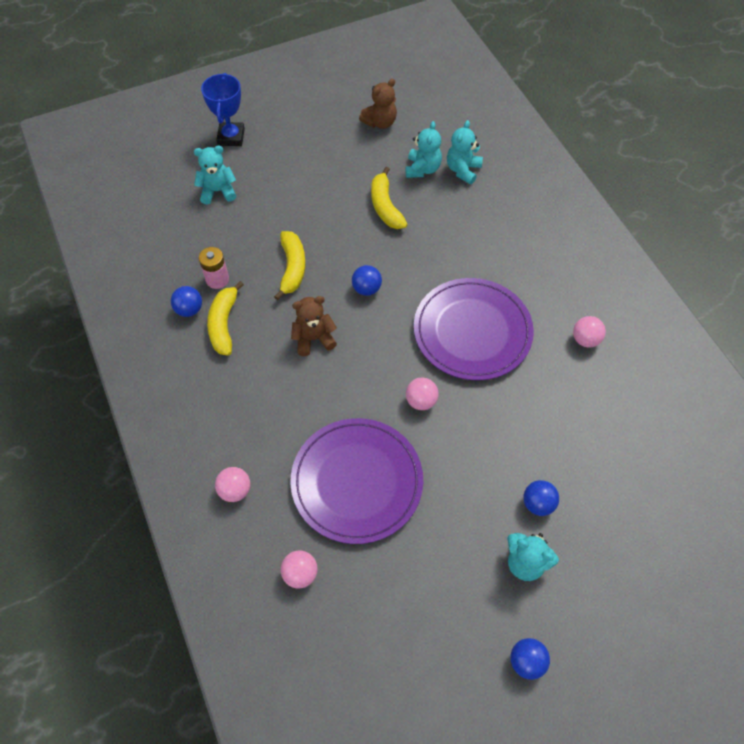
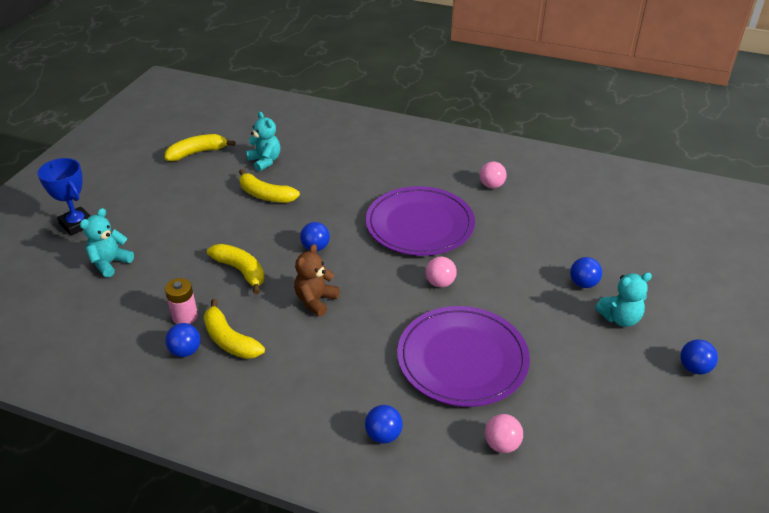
camera: 45 degrees left, 20 degrees down
(235, 490) = (383, 435): pink ball -> blue ball
(380, 122) = (197, 153): brown teddy bear -> yellow banana
(463, 170) = (295, 147): turquoise teddy bear -> none

